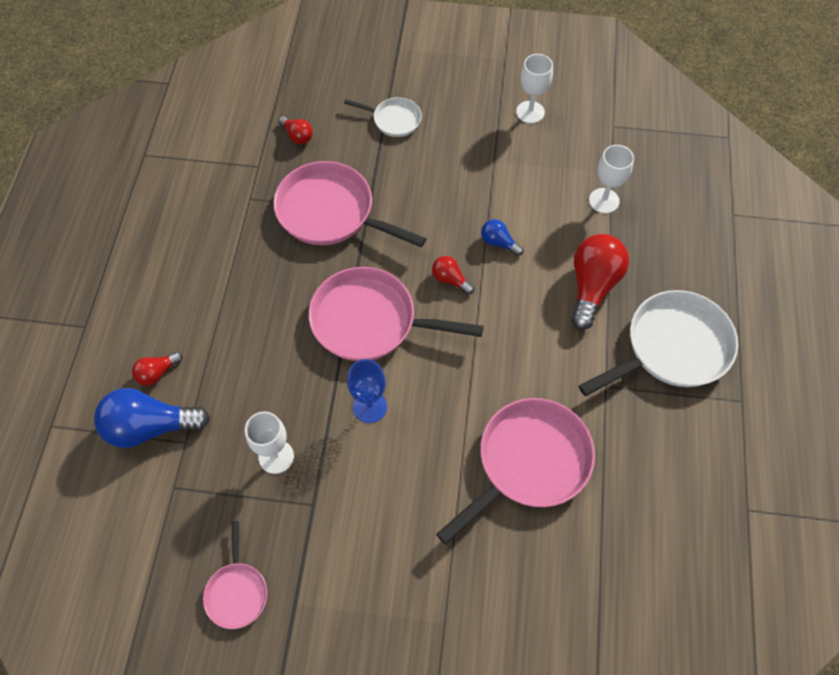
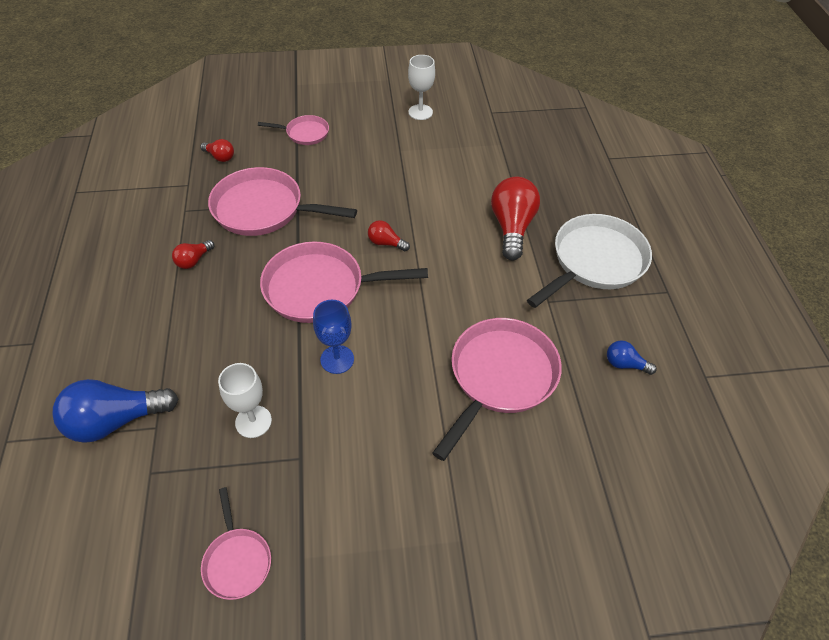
camera: 15 degrees left, 10 degrees down
(157, 373) = (116, 370): red light bulb -> red light bulb (194, 260)
(394, 120) = (305, 133): white pan -> pink pan
(499, 242) = (421, 208): blue light bulb -> blue light bulb (625, 364)
(604, 201) = (501, 164): white goblet -> none

